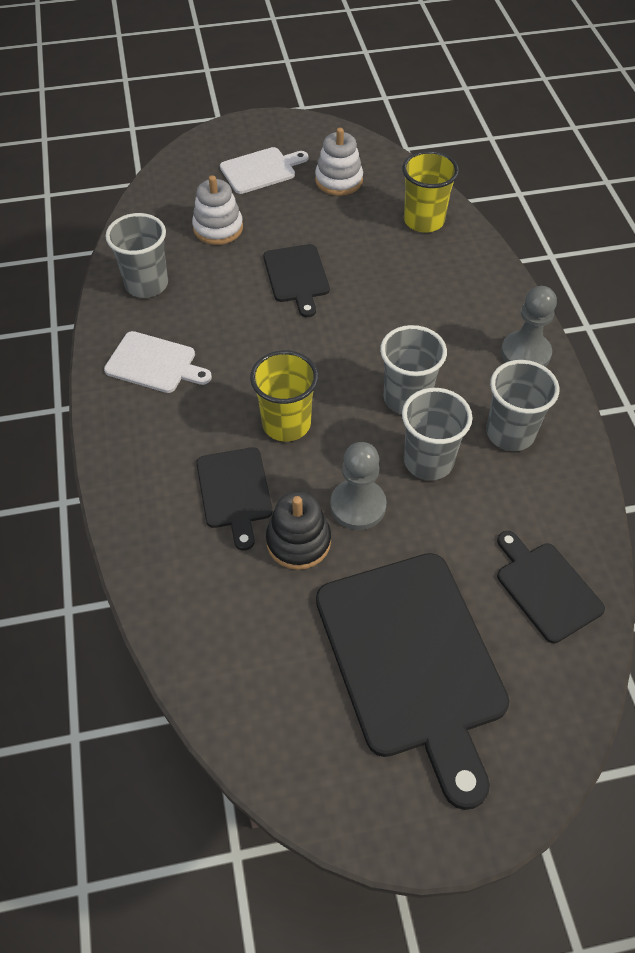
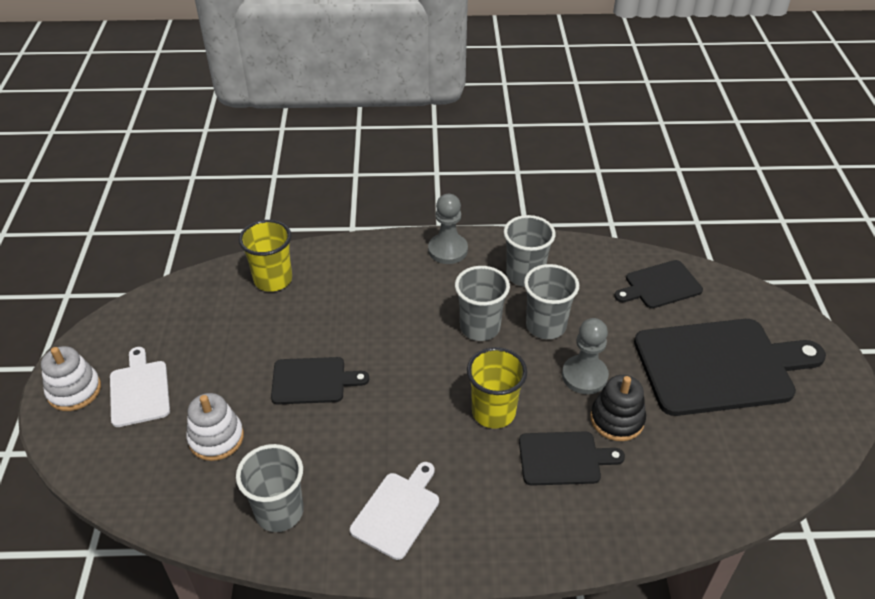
camera: 80 degrees left, 10 degrees down
(339, 180) = (188, 330): white stacking toy -> white stacking toy (74, 390)

